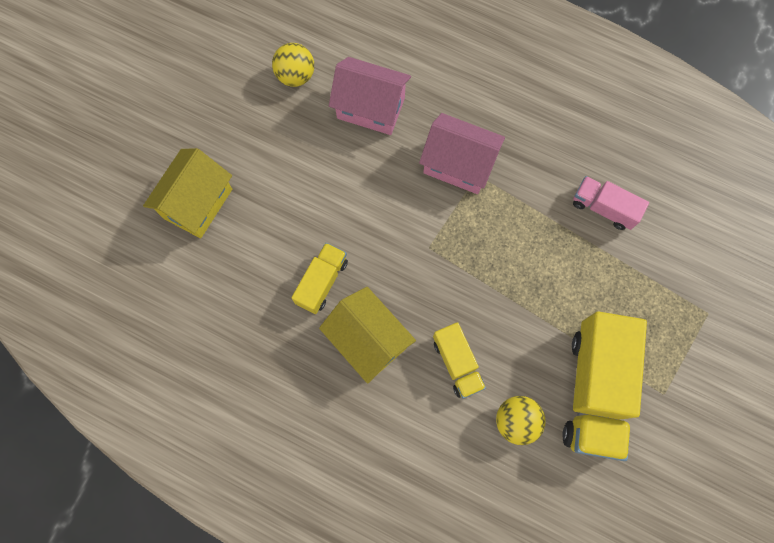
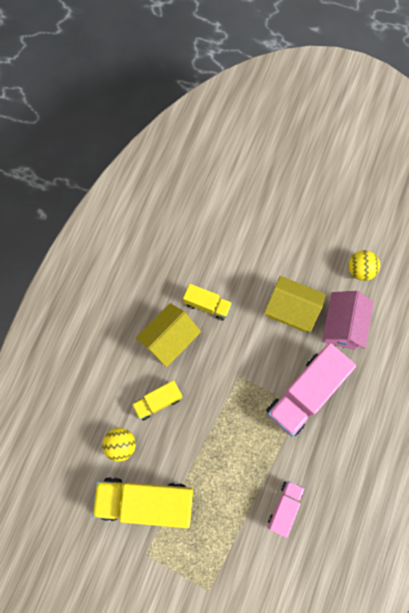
camera: 85 degrees right, 0 degrees up
(198, 203) = (254, 218): yellow house -> yellow house (291, 310)
(458, 165) = (305, 393): pink house -> pink truck

